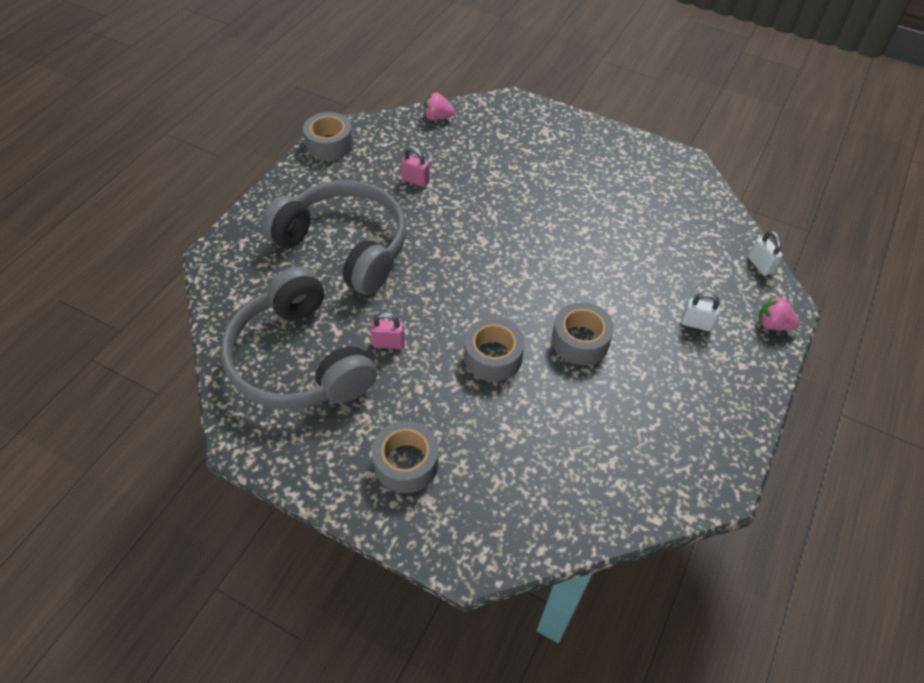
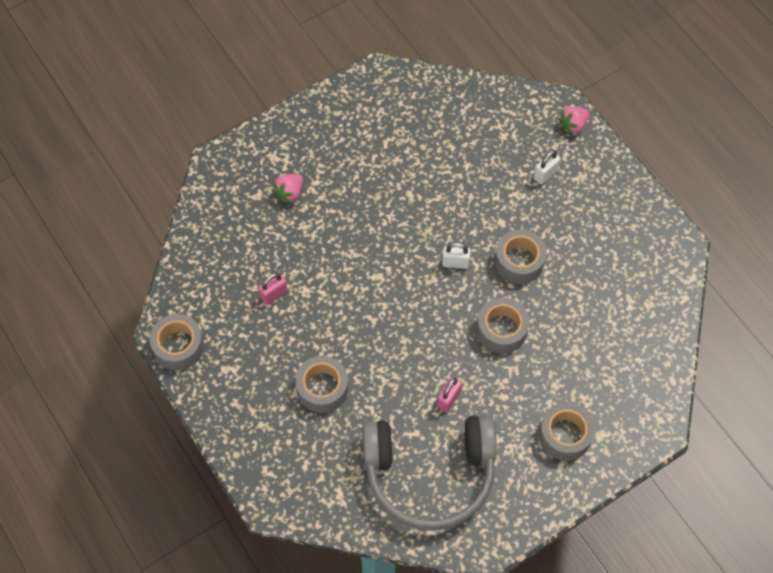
camera: 60 degrees left, 10 degrees up
(344, 246) = (322, 388): grey headphones -> grey tape
(437, 117) = (199, 236): pink strawberry -> pink strawberry (289, 193)
(760, 265) = (516, 96): white padlock -> white padlock (455, 263)

